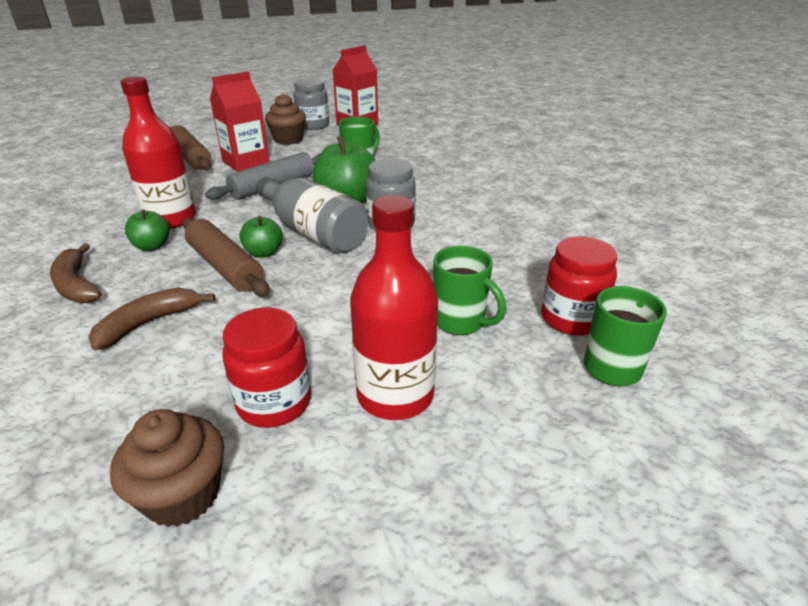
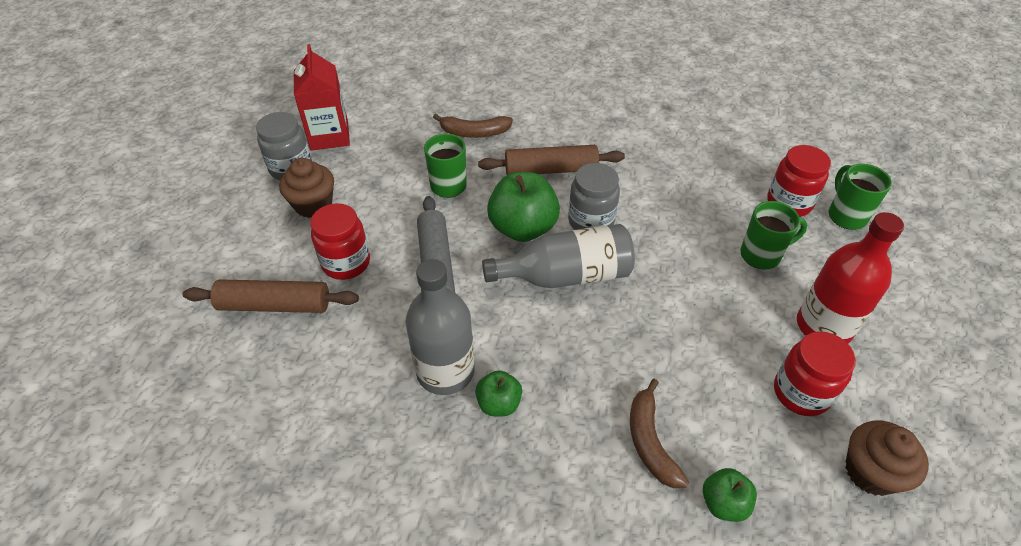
camera: 55 degrees left, 15 degrees up
(76, 285) = (538, 485): brown banana -> brown banana (474, 132)
(171, 219) = (445, 371): red bottle -> grey bottle
(225, 267) = (585, 359): brown rolling pin -> brown rolling pin (551, 170)
(246, 162) = (346, 263): red carton -> red jar
(263, 253) = (579, 323): green apple -> green apple (723, 503)

